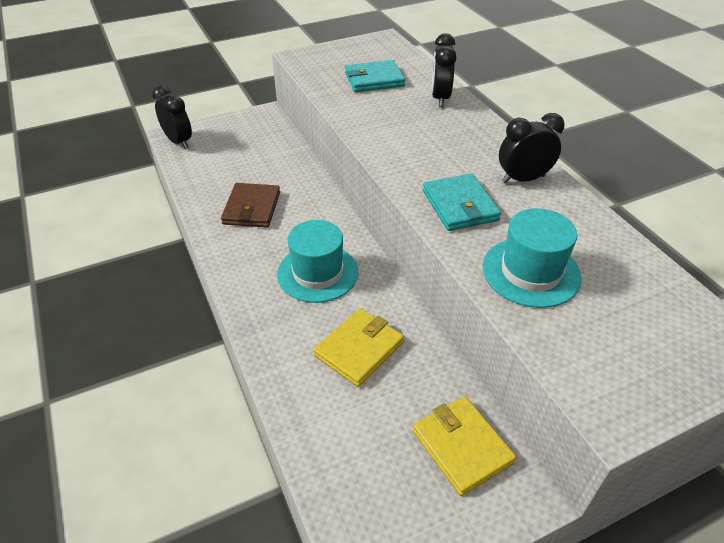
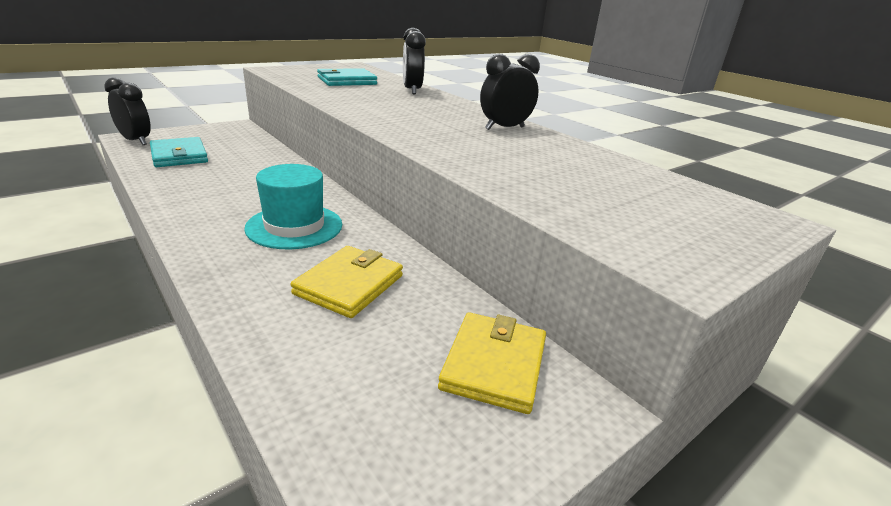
camera: 15 degrees left, 15 degrees down
(252, 208) = (217, 183): brown wallet -> none
(460, 205) = (448, 141): turquoise wallet -> turquoise wallet (179, 156)
(462, 446) = (494, 365): yellow wallet -> yellow wallet turned 60 degrees clockwise
(531, 272) = (536, 177): turquoise hat -> none

